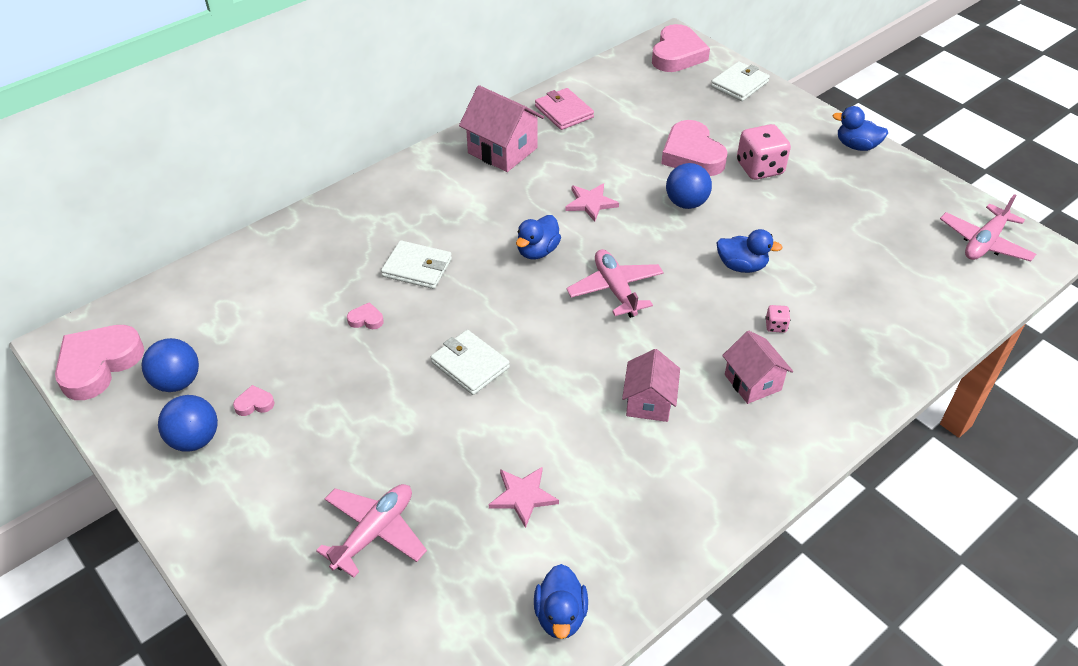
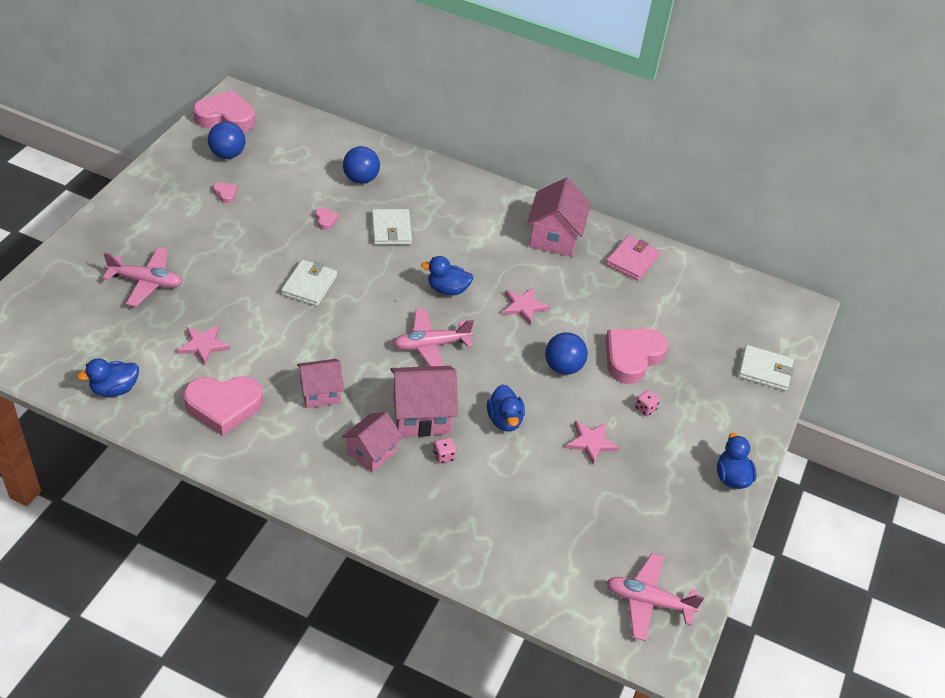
camera: 60 degrees right, 0 degrees up
(195, 440) = (185, 179): blue ball -> blue ball (361, 179)
(615, 289) = (431, 345): pink plane -> pink plane turned 150 degrees counterclockwise
(677, 54) = (776, 315): pink heart -> pink heart (223, 406)
(713, 326) = (421, 415): none -> pink house
(759, 168) = (645, 408): pink dice -> pink dice, size x0.45
(790, 216) = (591, 442): none -> pink star

